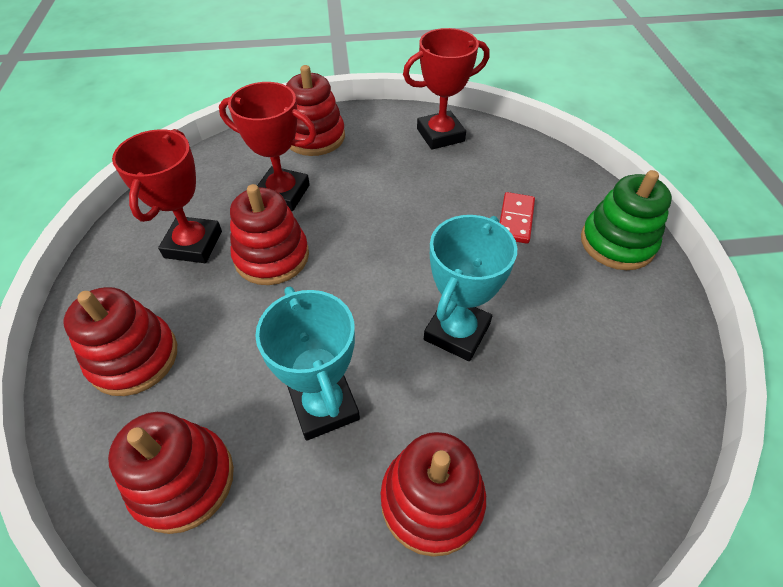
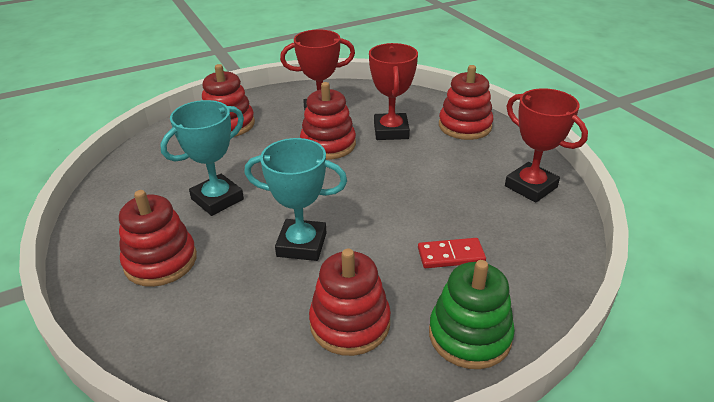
camera: 70 degrees right, 15 degrees down
(183, 480) = (158, 165): red stacking toy -> red stacking toy (350, 323)

